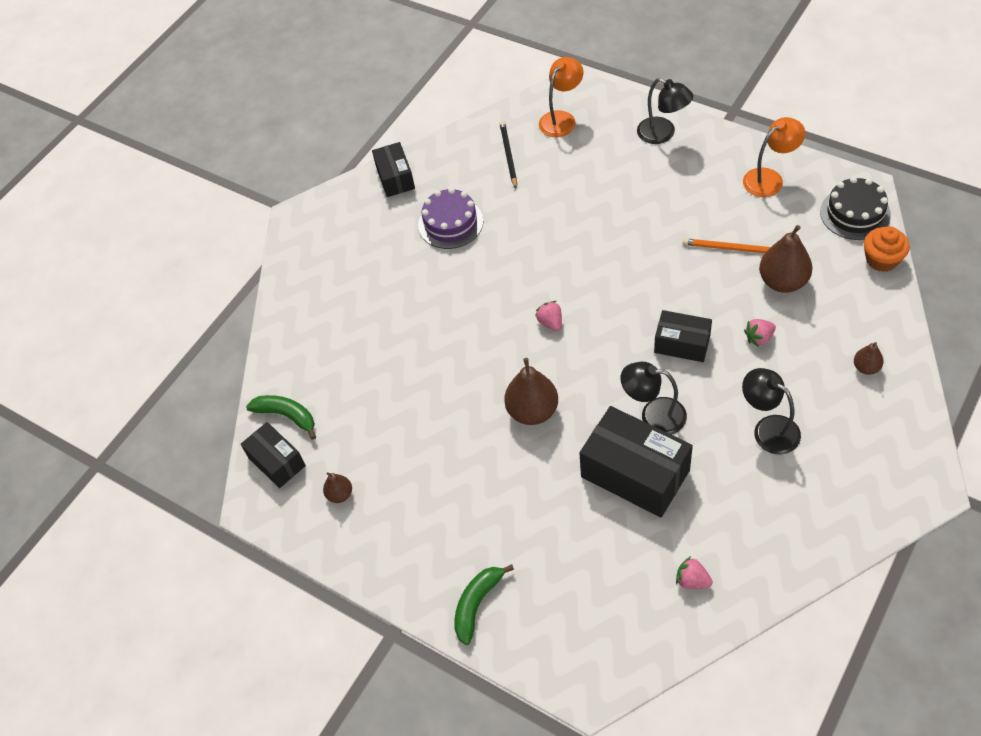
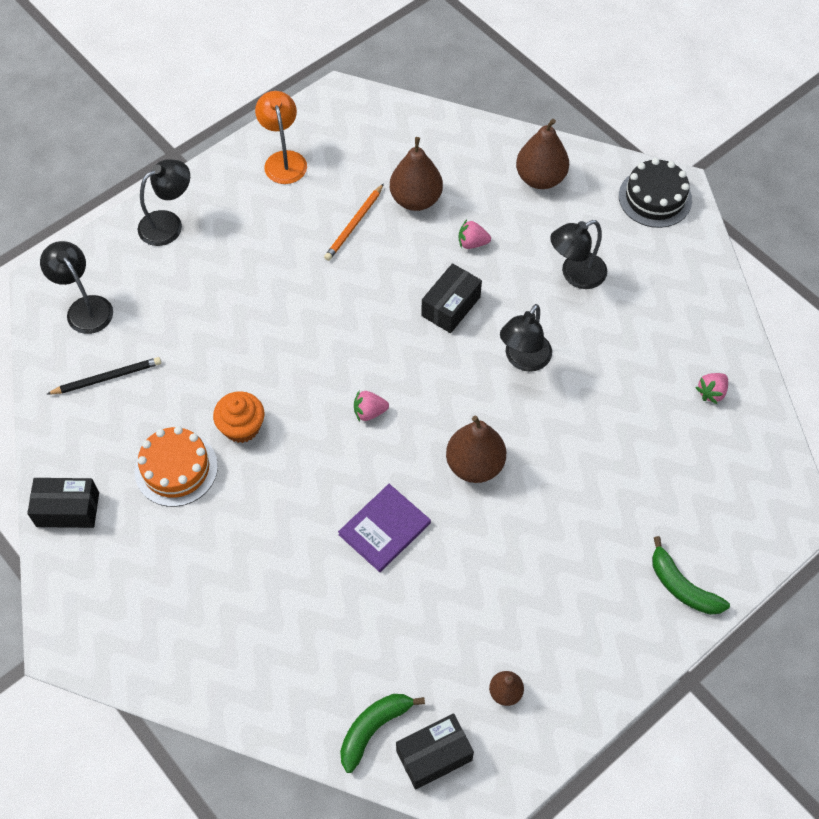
camera: 80 degrees left, 5 degrees up
(450, 223) = (176, 469): purple cake -> orange cake
(450, 368) = (384, 529): none -> purple book
(508, 155) = (107, 378): black pencil -> black pencil turned 150 degrees clockwise
(561, 119) = (85, 307): orange lamp -> black lamp
(635, 473) = (583, 399): black box -> none
(759, 338) = (472, 243): pink strawberry -> pink strawberry turned 105 degrees clockwise
(855, 213) = (364, 114): black cake -> black cake (655, 198)
(866, 367) = (540, 178): brown pear -> brown pear, size x1.90
(882, 260) = (428, 118): orange cupcake -> orange cupcake (242, 427)

